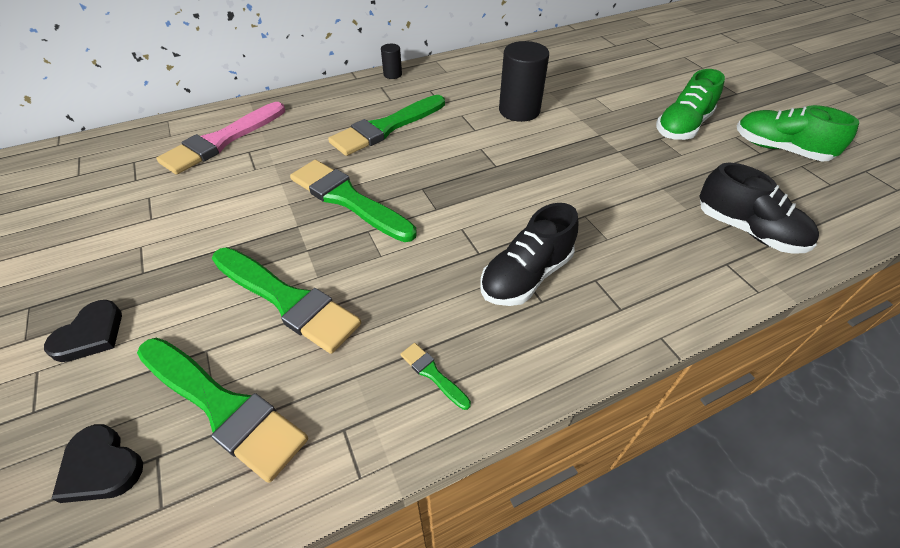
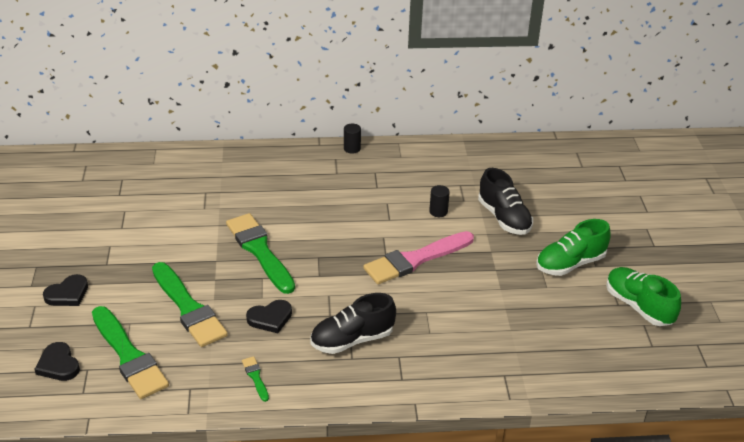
camera: 20 degrees right, 10 degrees down
(222, 140) = (189, 178): pink brush -> pink brush (416, 259)
(386, 127) = (319, 199): green brush -> none
(406, 280) = (270, 318): none -> black heart
(519, 111) = (438, 211): black cylinder -> black cylinder, size x0.49
(747, 230) = (543, 358): black shoe -> black shoe (504, 218)

